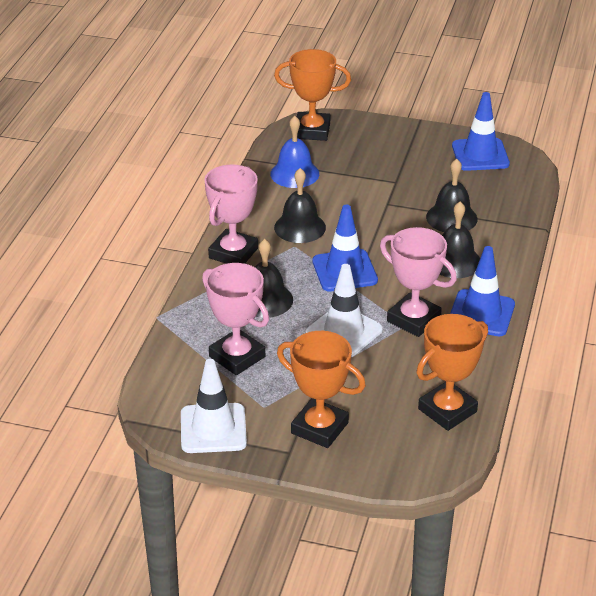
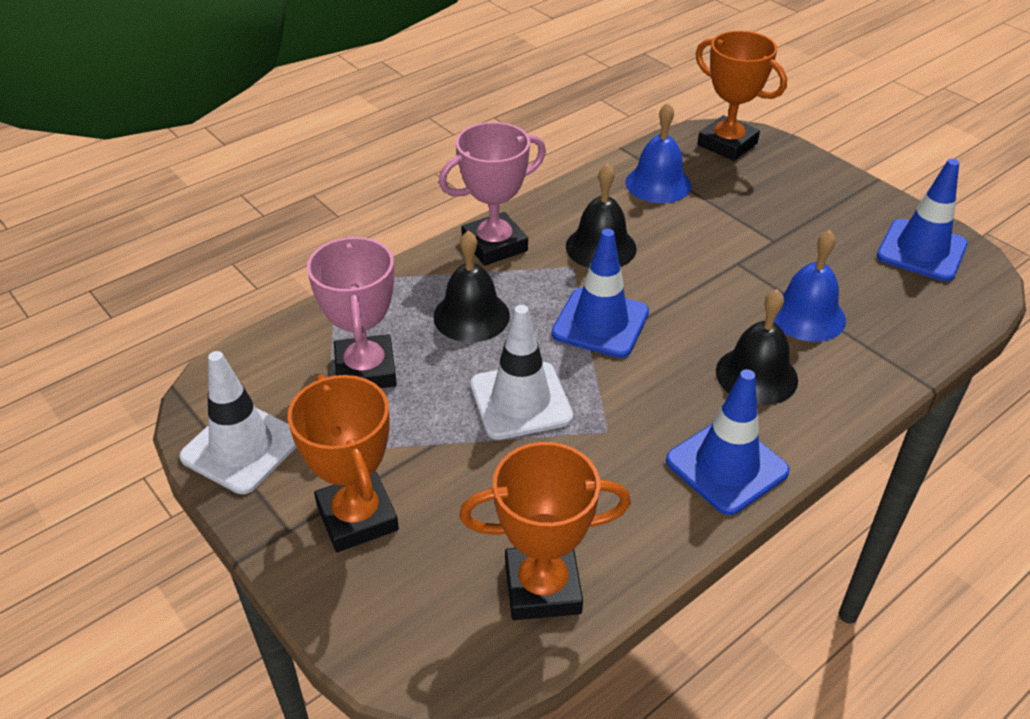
camera: 35 degrees right, 5 degrees up
(413, 319) = (625, 429): pink trophy -> none
(451, 218) = (806, 315): black bell -> blue bell

